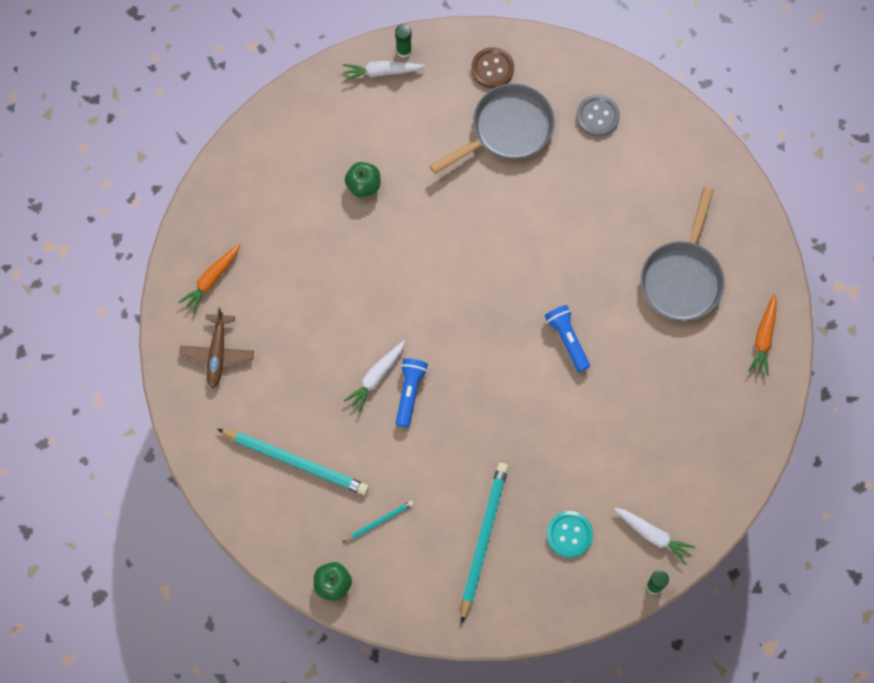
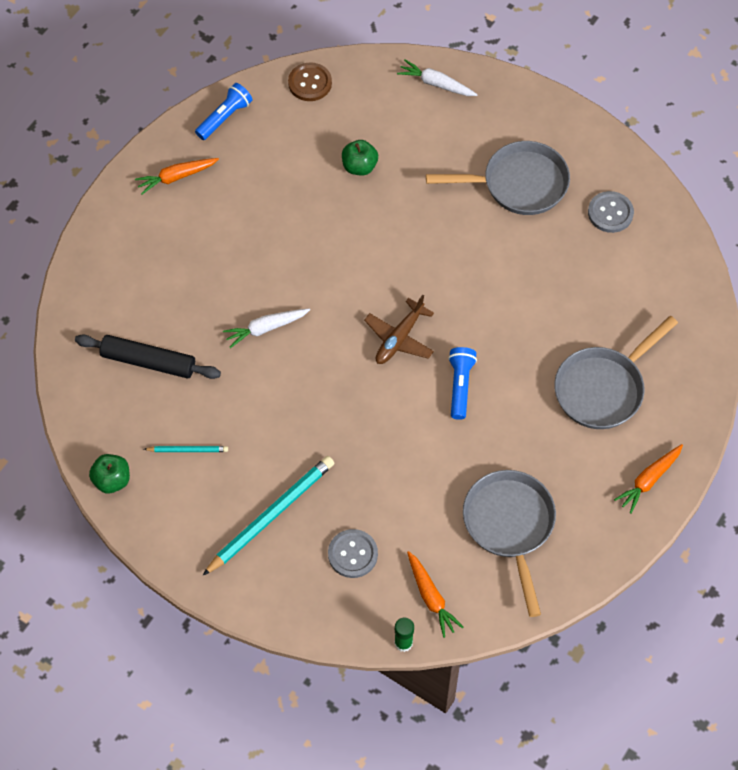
camera: 30 degrees right, 10 degrees down
(217, 353) = (141, 238): brown plane -> brown plane (399, 338)
(296, 462) = (148, 361): turquoise pencil -> black rolling pin
(404, 50) = (467, 76): green glue stick -> none
(410, 392) = (287, 357): blue flashlight -> blue flashlight (225, 117)
(492, 68) = (538, 128): brown button -> brown button (310, 83)
(569, 534) = (352, 554): turquoise button -> grey button
(653, 535) = (431, 597): white carrot -> orange carrot
(678, 439) = (510, 526): none -> grey pan

